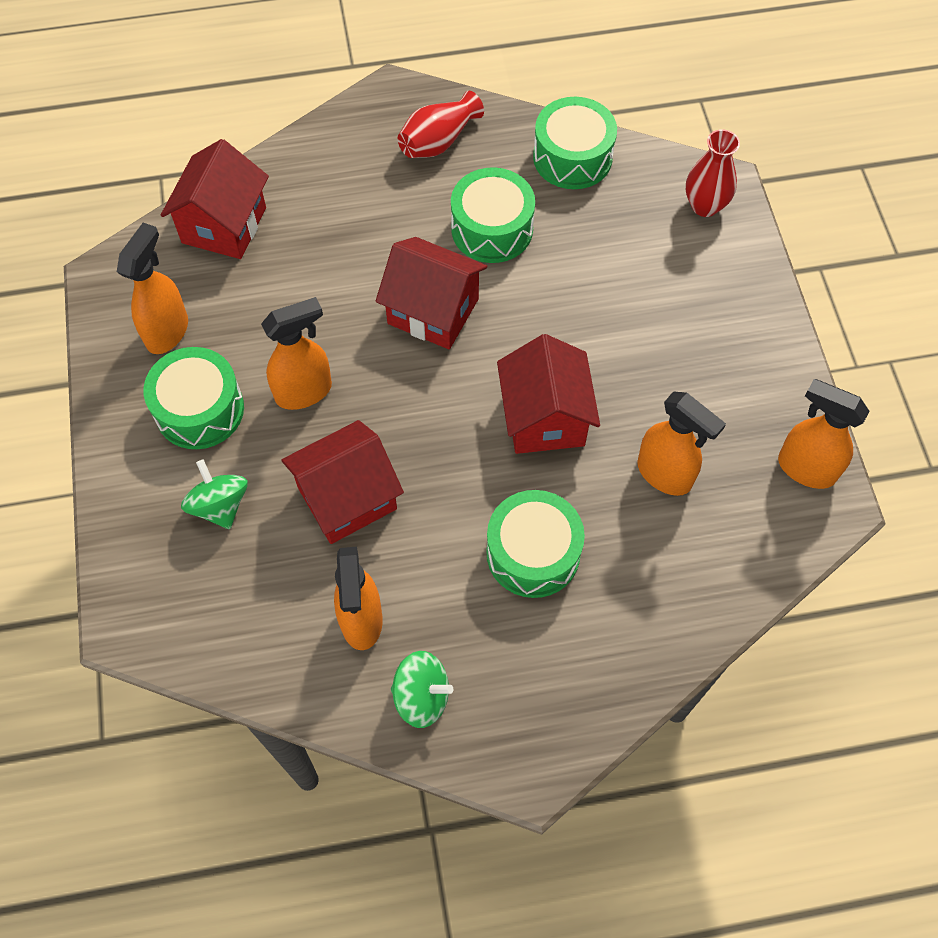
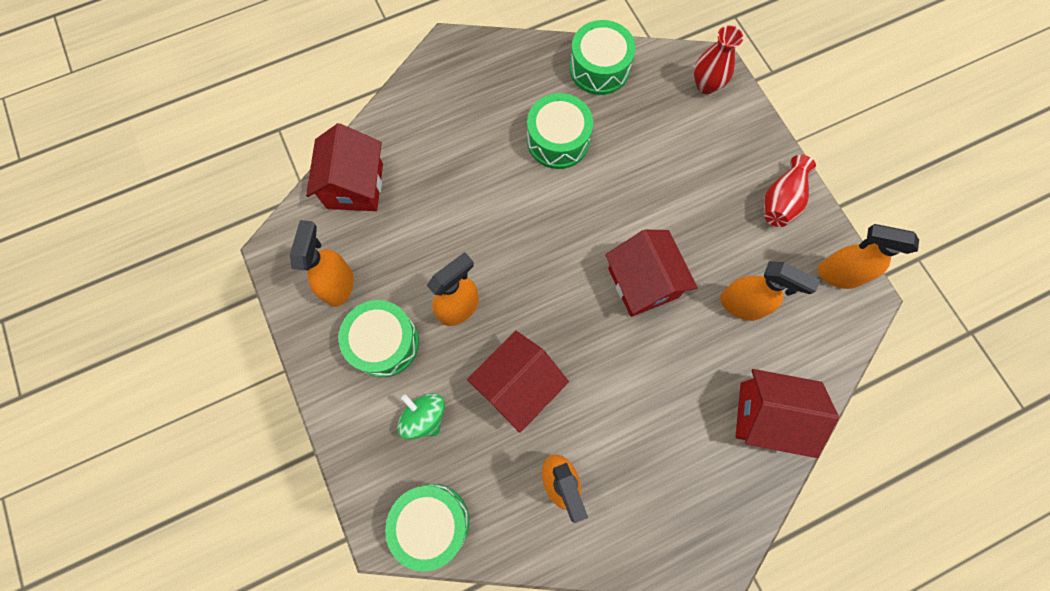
camera: 15 degrees left, 10 degrees up
(421, 696) = (622, 528): green spinning top -> none
(433, 311) = (535, 218): red house -> red house (767, 415)
(438, 141) = (496, 78): red vase -> red vase (781, 200)
(533, 553) = (667, 392): green drum -> green drum (432, 523)

